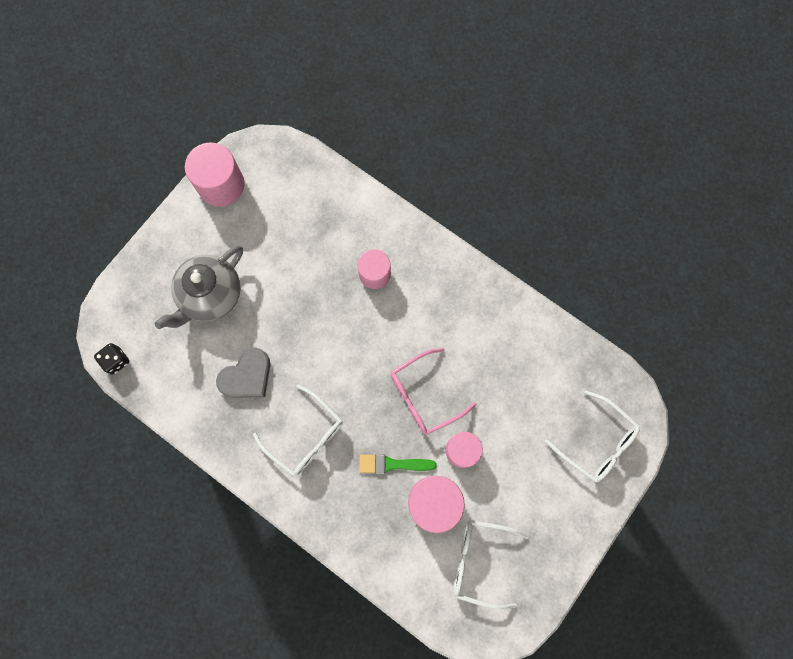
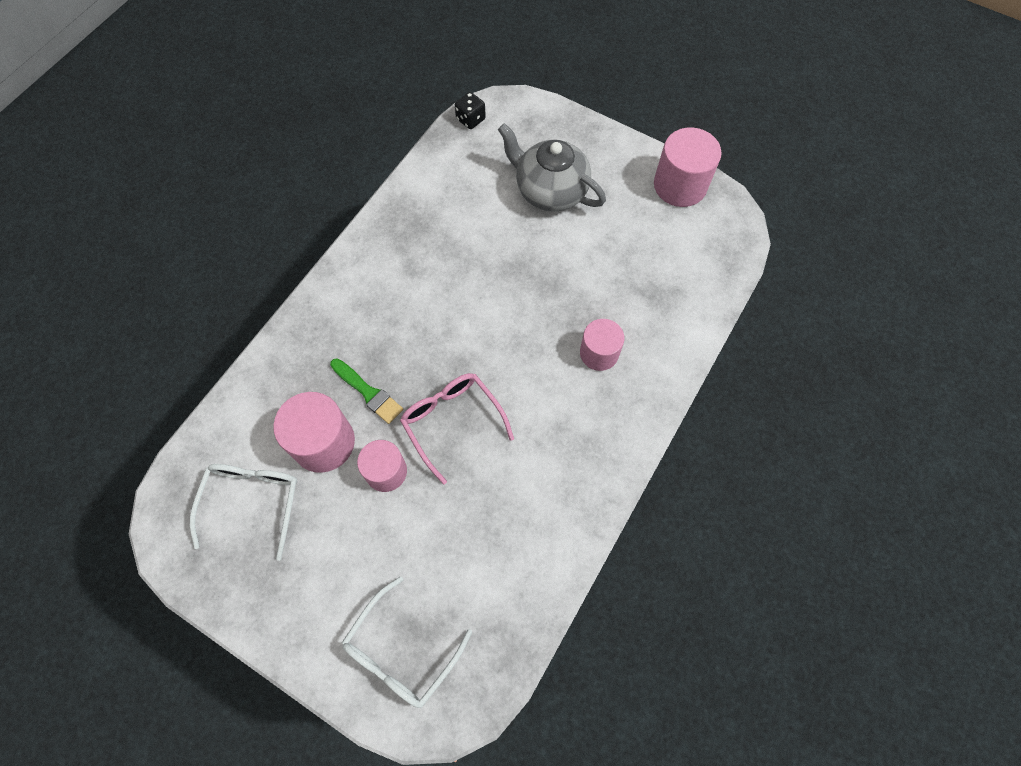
camera: 85 degrees right, 10 degrees down
(247, 376) = (463, 235): grey heart -> none
(305, 436) = (399, 298): white glasses -> none
(392, 464) = (368, 392): green brush -> green brush turned 135 degrees clockwise

